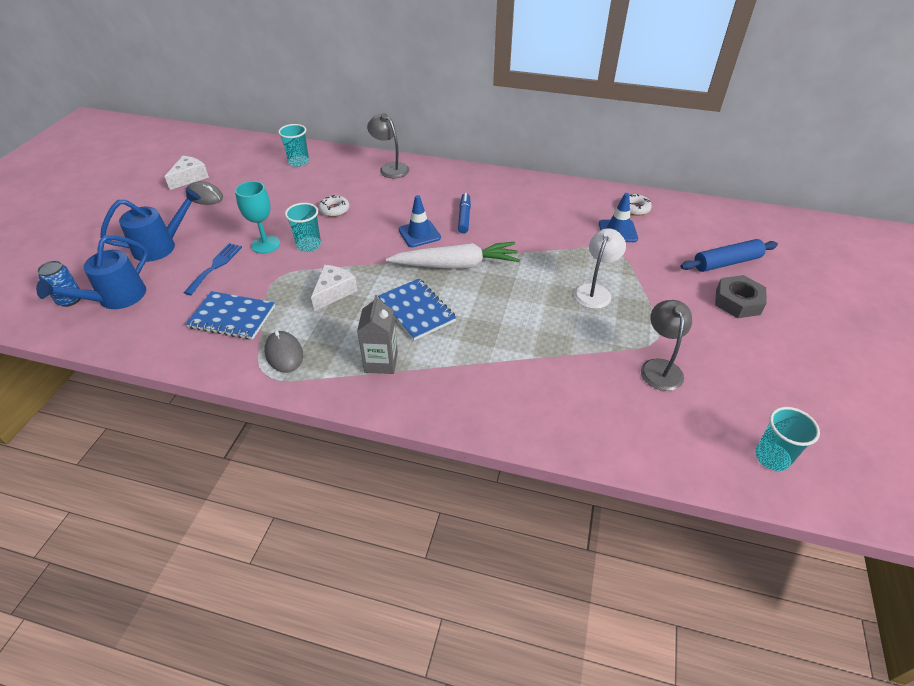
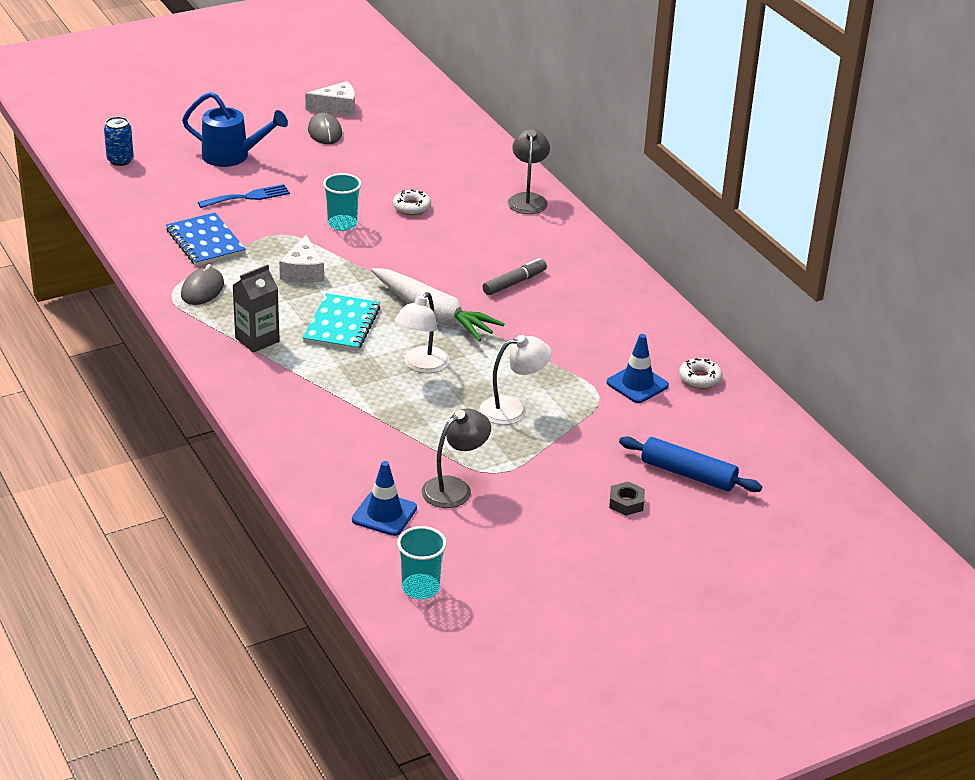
camera: 45 degrees right, 10 degrees down
(115, 298) = (149, 178): blue watering can -> none
(265, 244) = (310, 203): turquoise goblet -> none
(299, 162) = (453, 145): turquoise cup -> none
(334, 292) = (303, 271): white cheese -> white cheese turned 105 degrees clockwise
(416, 310) = (341, 325): blue notebook -> turquoise notebook
(419, 234) = (448, 271): blue traffic cone -> blue traffic cone (384, 514)
(464, 217) = (514, 283): blue marker -> grey marker
(505, 302) = (421, 366): none -> white lamp
(738, 302) = (626, 503): grey nut -> grey nut, size x0.60

